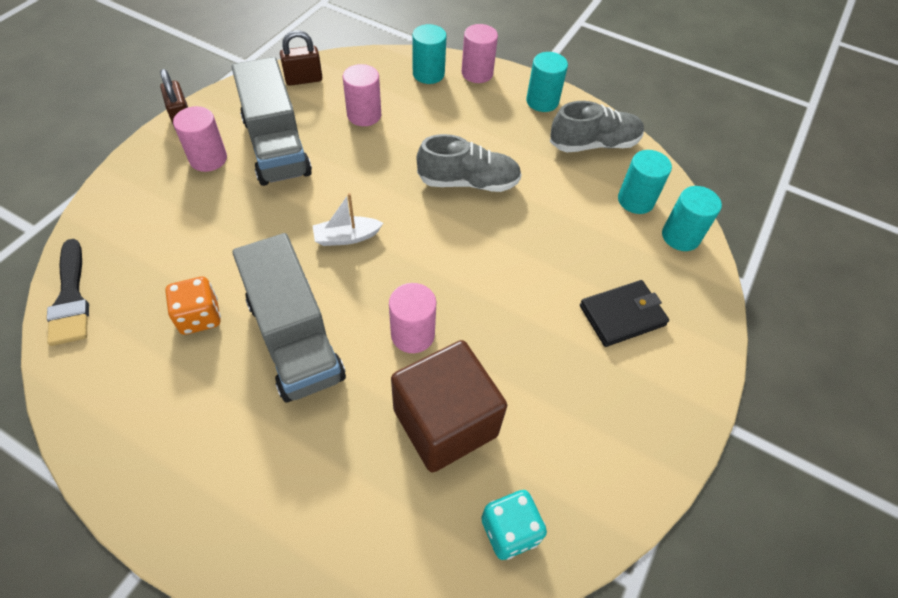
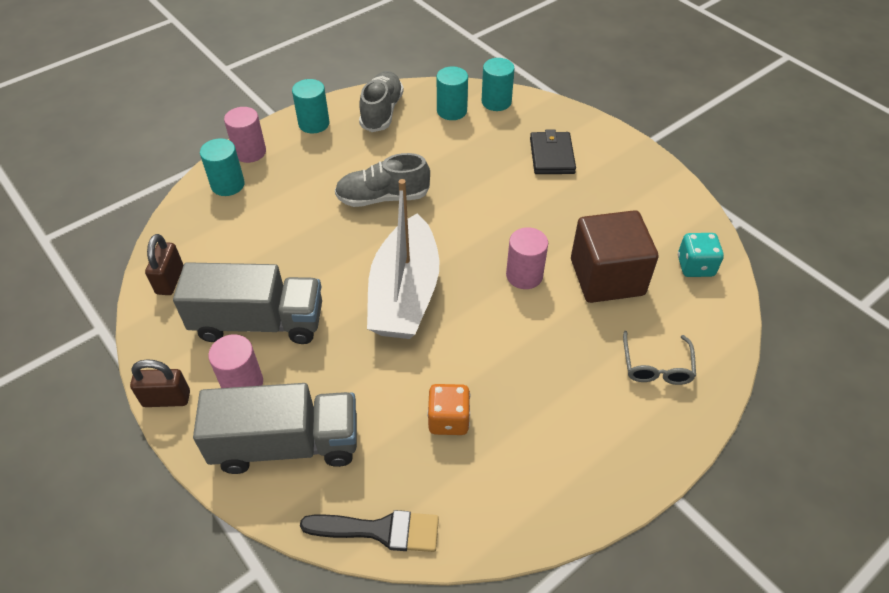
camera: 65 degrees left, 5 degrees down
(295, 338) = (499, 352): grey truck -> grey truck (286, 444)
(320, 510) = (656, 367): none -> grey glasses
(346, 237) = (405, 293): white boat -> white boat, size x2.34
(364, 115) = (255, 245): pink cylinder -> none
(468, 182) = (383, 197): grey shoe -> grey shoe turned 120 degrees counterclockwise

